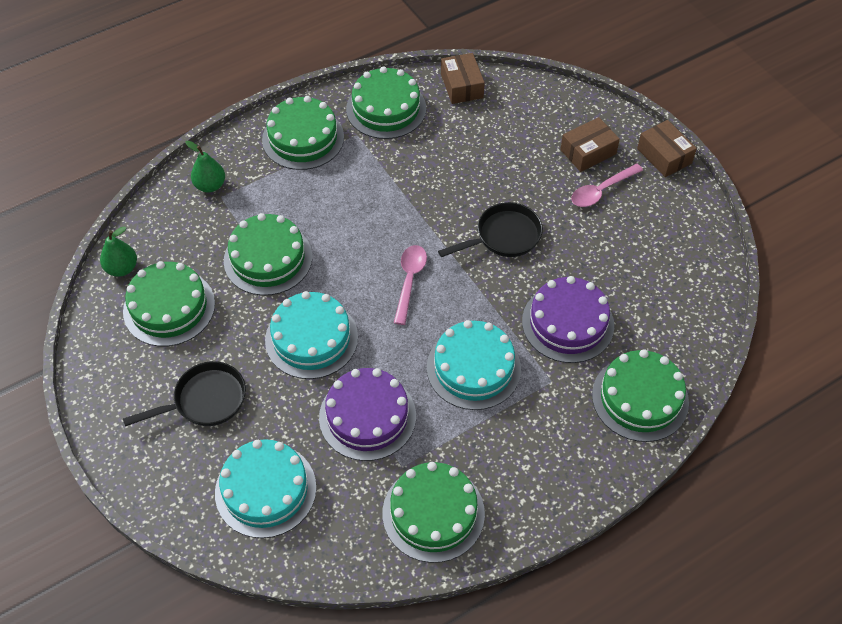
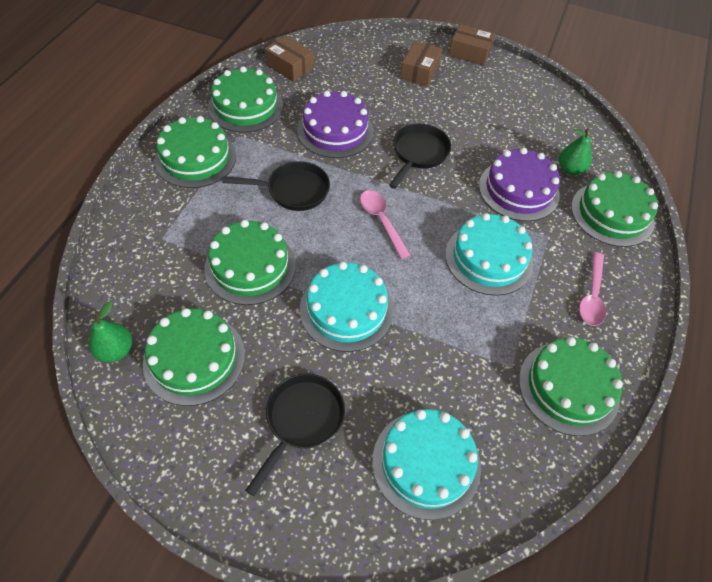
camera: 40 degrees left, 0 degrees up
(210, 185) = (143, 234): green pear -> green pear (570, 169)
(358, 211) = (293, 190): none -> black pan
(367, 416) = (449, 344): purple cake -> purple cake (335, 130)
(601, 191) = (453, 92): pink spoon -> pink spoon (592, 296)

